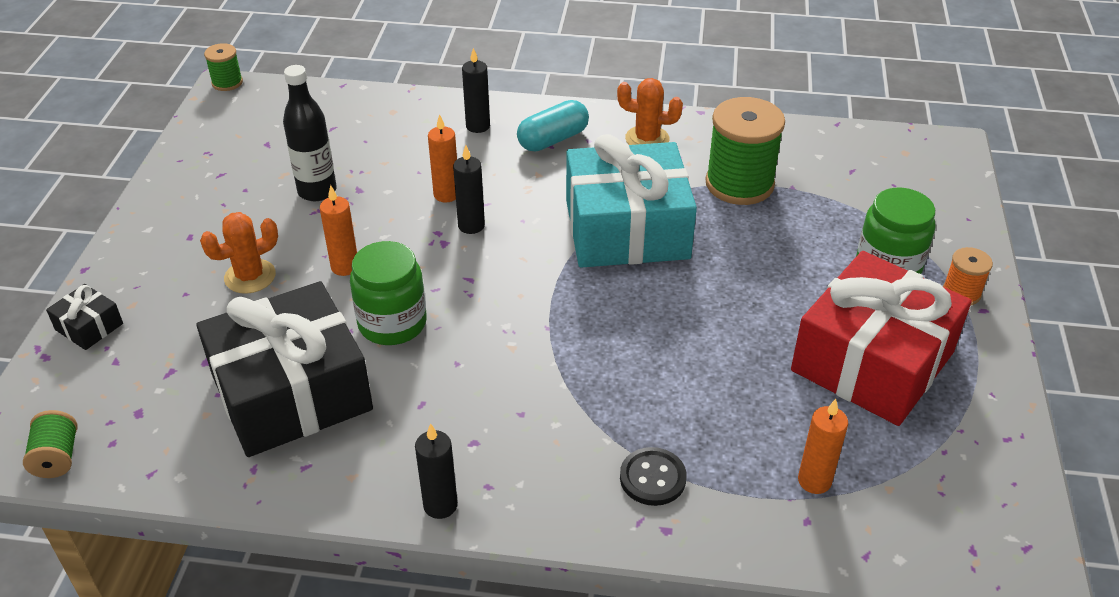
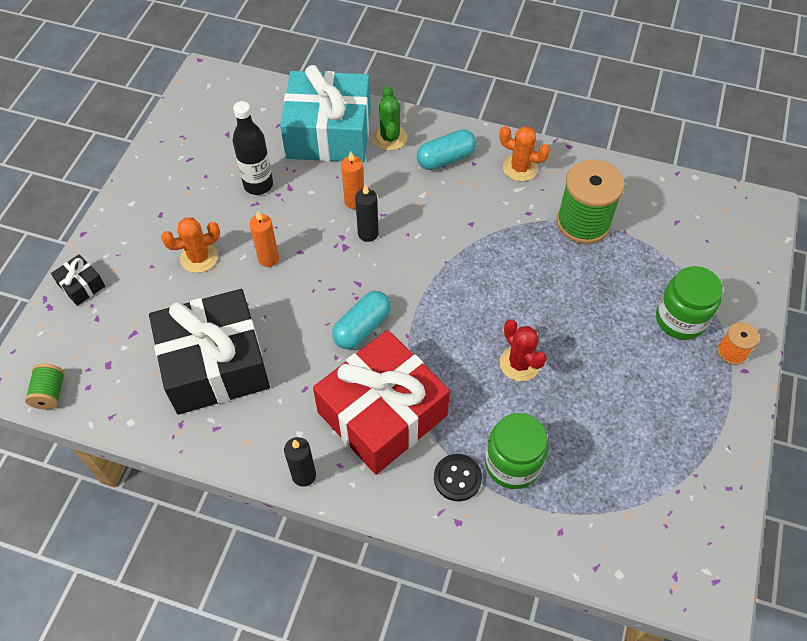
camera: 10 degrees right, 15 degrees up
(227, 82) = (205, 69): green spool -> none
(392, 323) = (295, 315): green jar -> green jar (512, 464)
(478, 126) = (390, 138): black candle -> green cactus
(485, 326) = (362, 327): none -> turquoise capsule
(627, 229) = (485, 254): turquoise gift -> turquoise gift (329, 133)
(701, 339) = (519, 363): none -> red cactus
(814, 481) = (574, 500): orange candle -> none
(872, 361) = (645, 404): red gift -> red gift (382, 413)

